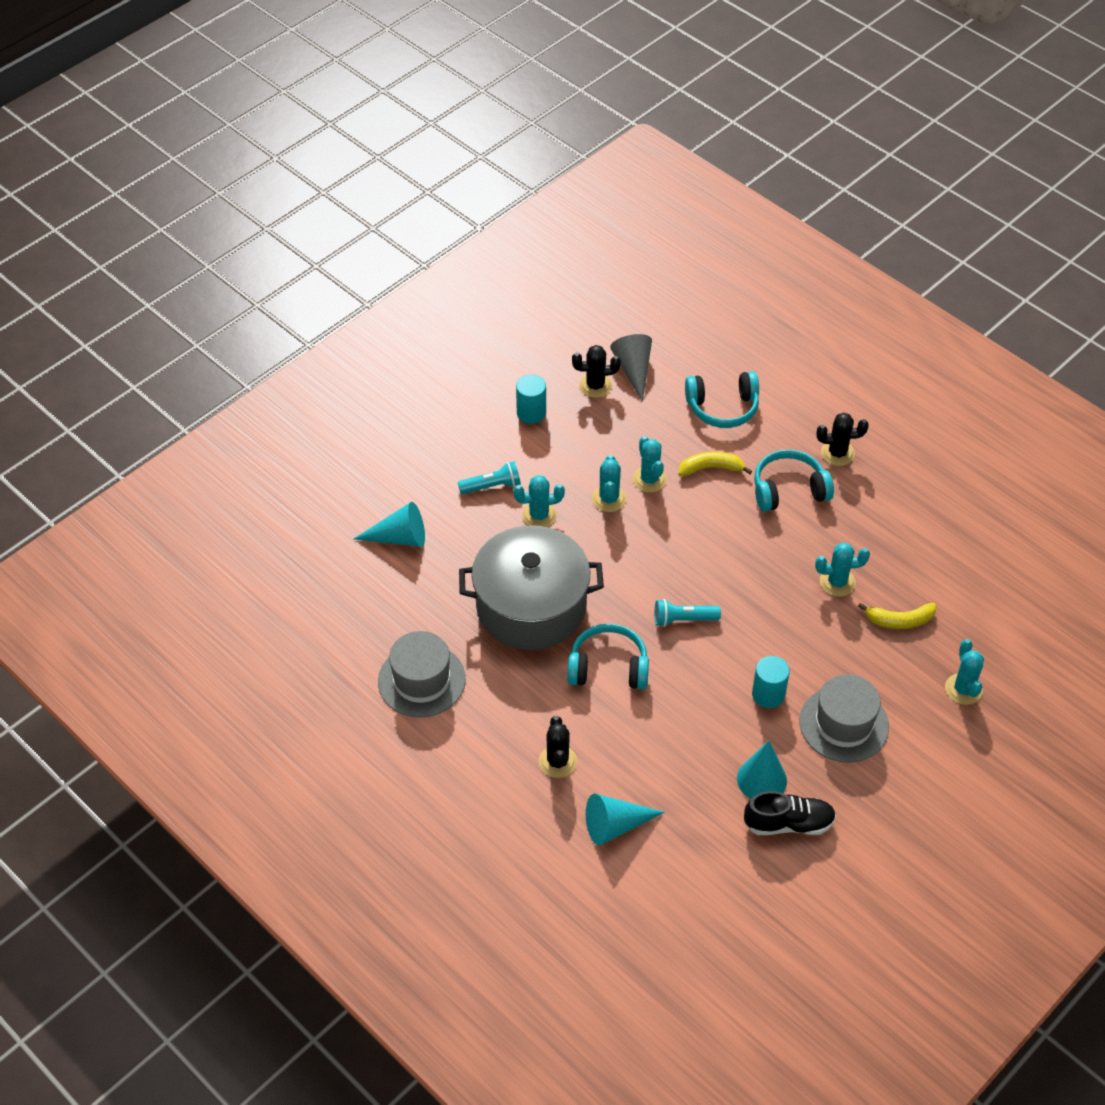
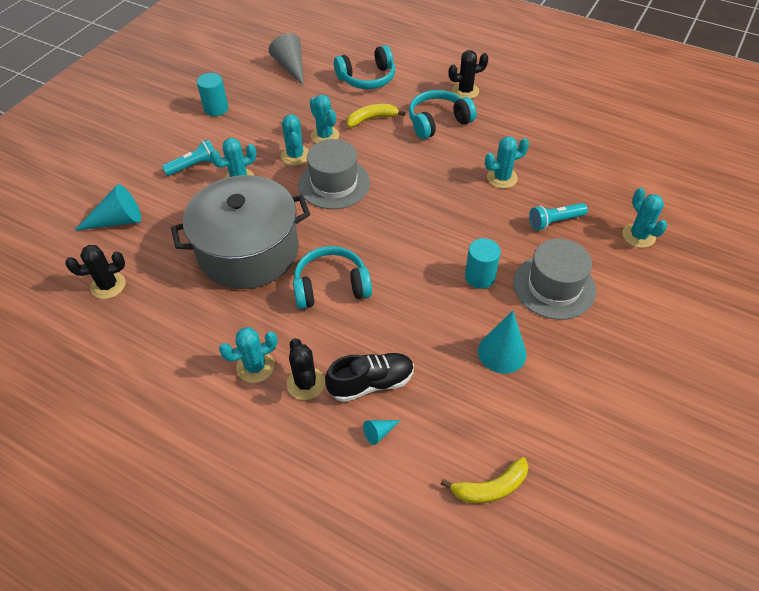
camera: 15 degrees left, 0 degrees up
(421, 680) = (156, 338): grey hat -> grey hat (334, 183)
(512, 733) = (255, 367): none -> turquoise cactus
(595, 386) = (264, 82): black cactus -> black cactus (108, 285)
(615, 825) = (379, 432): turquoise cone -> turquoise cone, size x0.48
(683, 619) = (385, 233): turquoise flashlight -> turquoise flashlight (554, 221)
(788, 823) = (542, 388): black shoe -> black shoe (371, 383)
(899, 620) = (563, 195): yellow banana -> yellow banana (490, 487)

